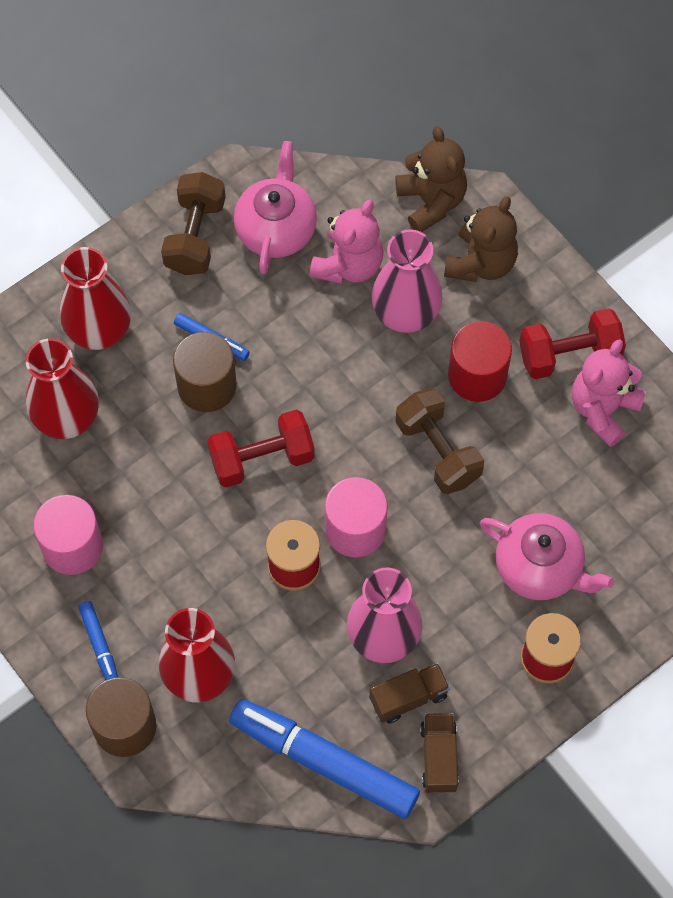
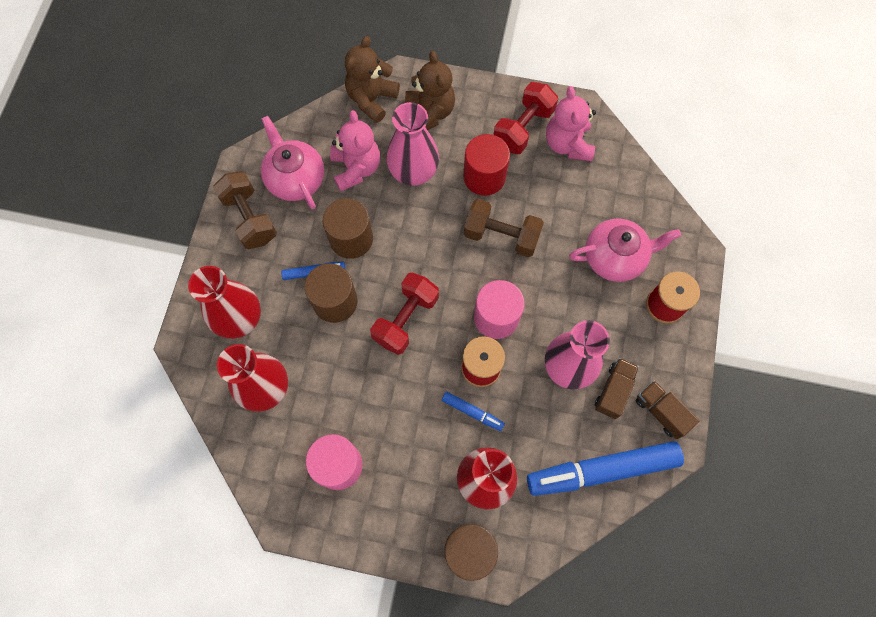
camera: 40 degrees left, 5 degrees up
(99, 644) = (408, 512): blue marker -> blue marker (472, 412)
(279, 334) = (351, 238): none -> brown cylinder
(431, 202) = (371, 99): brown teddy bear -> brown teddy bear turned 90 degrees counterclockwise

